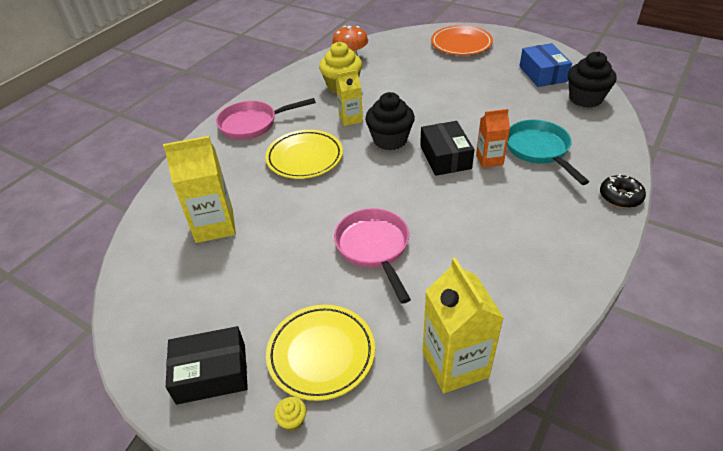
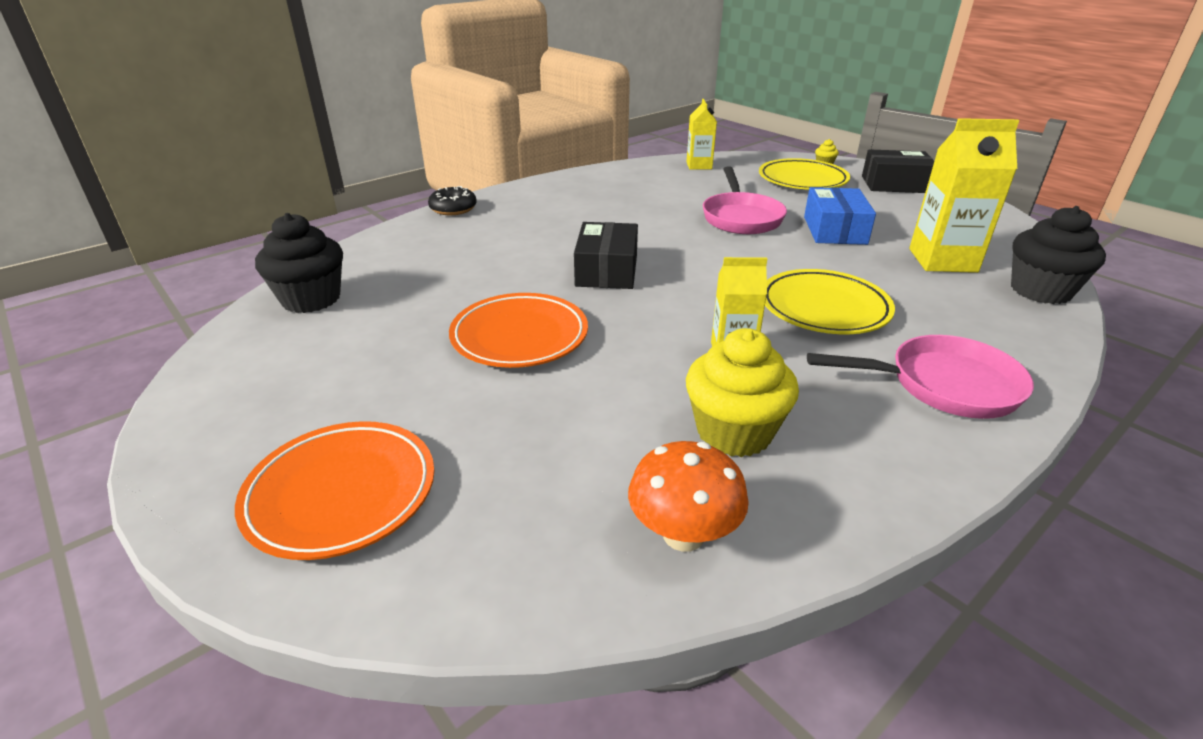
camera: 165 degrees left, 10 degrees down
(390, 140) = (675, 305): black cupcake -> black cupcake (1040, 291)
(455, 364) = (699, 165): yellow carton -> yellow carton, size x0.61
(457, 104) = (519, 336): none -> orange plate
(489, 159) = (551, 258): orange carton -> none
(539, 150) = (476, 255): turquoise pan -> none
(542, 74) = (298, 356): blue box -> blue box (835, 230)

